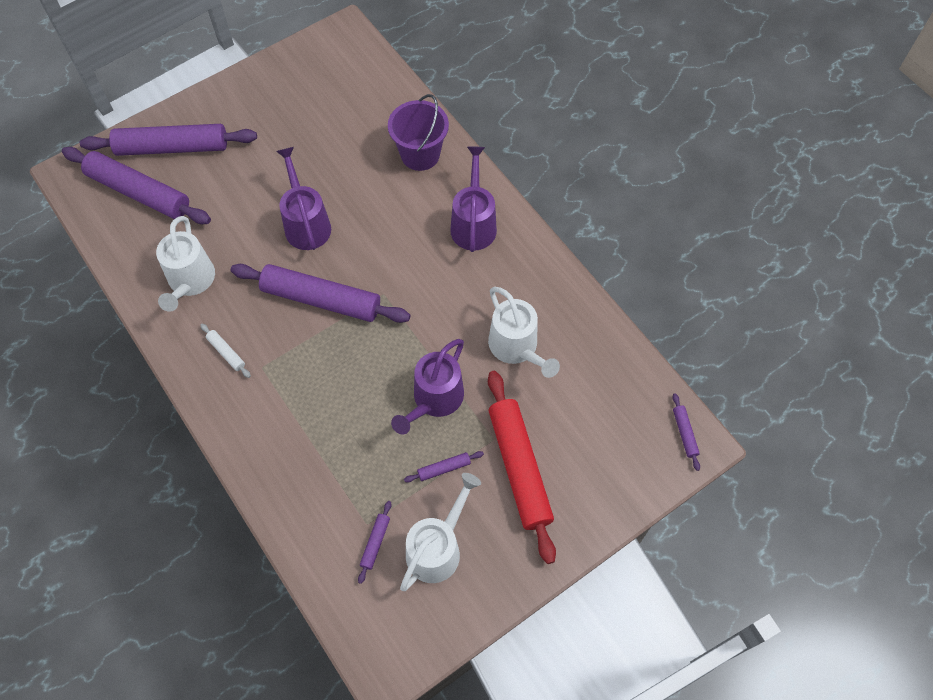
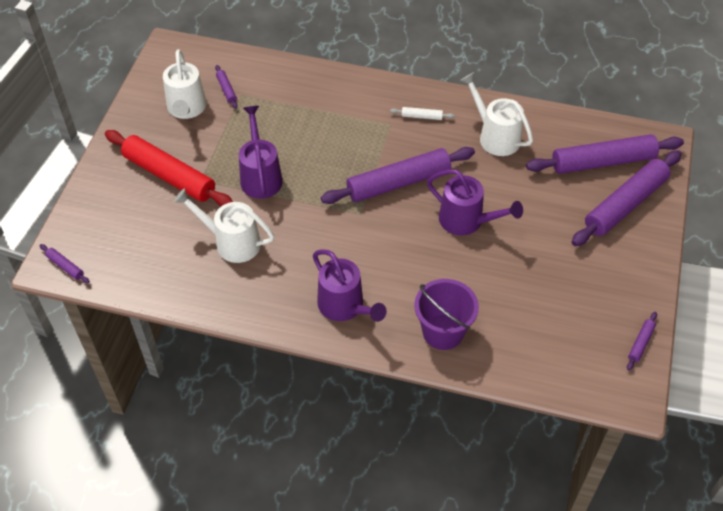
camera: 140 degrees right, 10 degrees down
(444, 468) = (219, 146): purple rolling pin -> purple rolling pin (641, 343)

